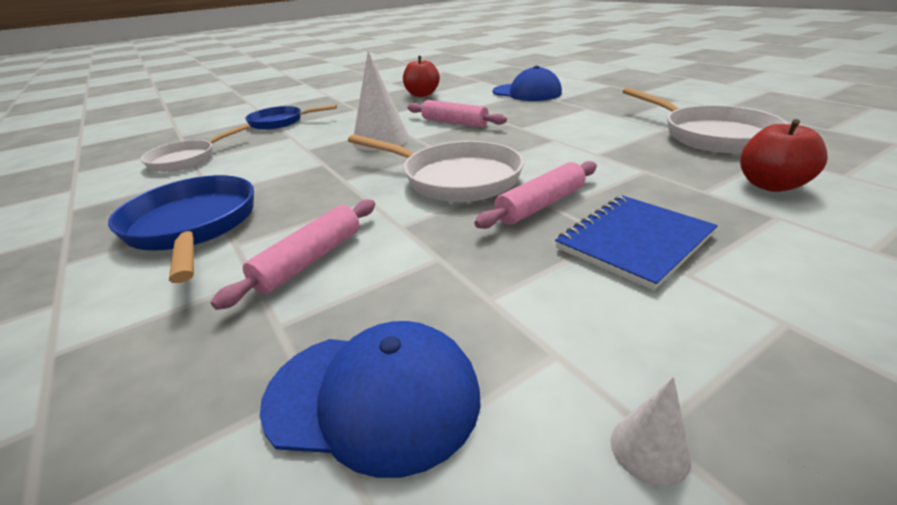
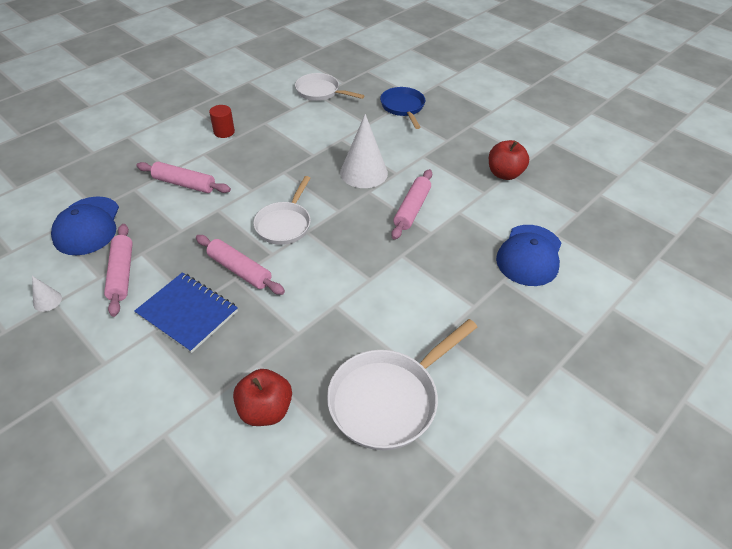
camera: 75 degrees right, 15 degrees up
(193, 227) = (224, 132): blue pan -> red cylinder
(454, 178) = (285, 224): white pan -> white pan, size x0.66
(548, 320) = (122, 274): none -> pink rolling pin

